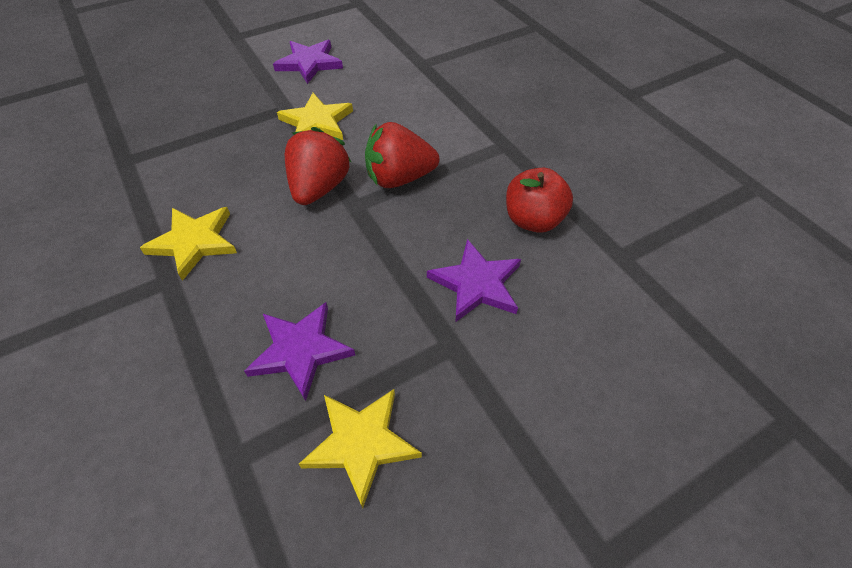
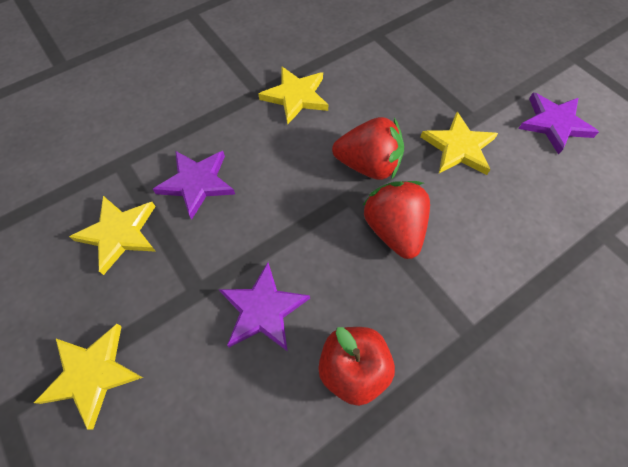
camera: 85 degrees right, 10 degrees up
(550, 453) = (92, 374): none -> yellow star

